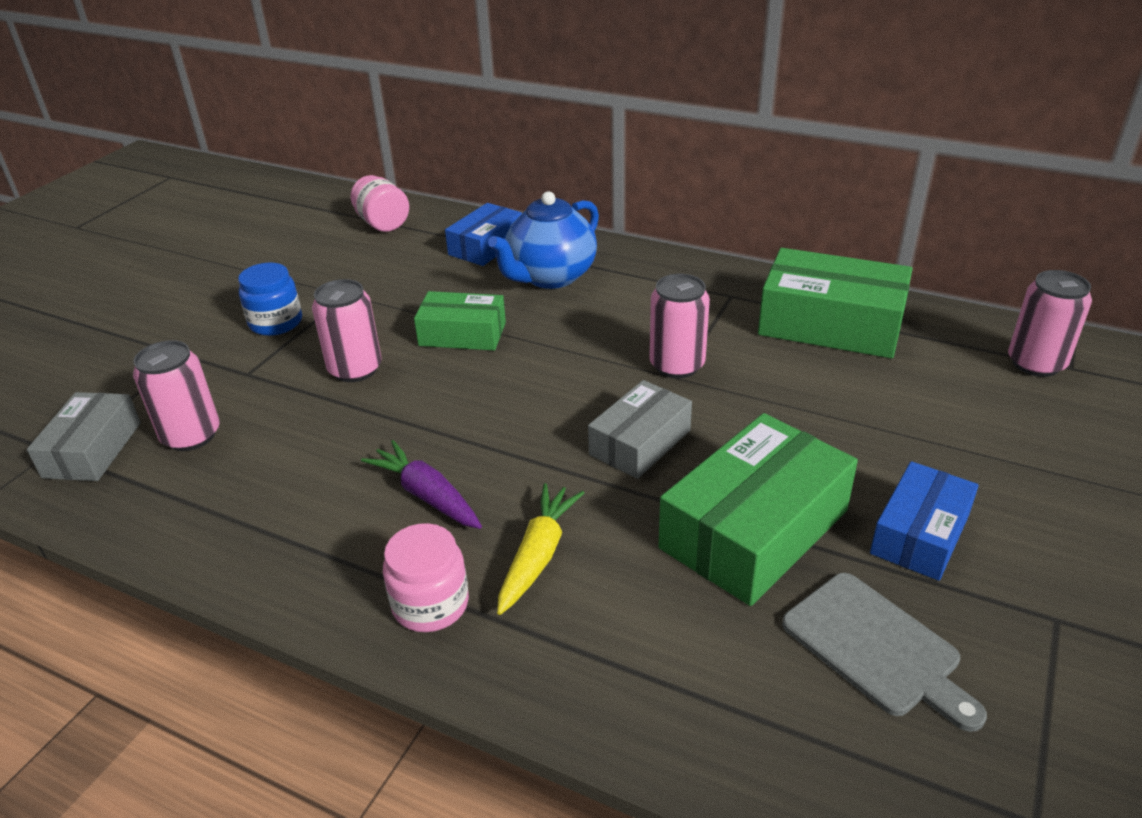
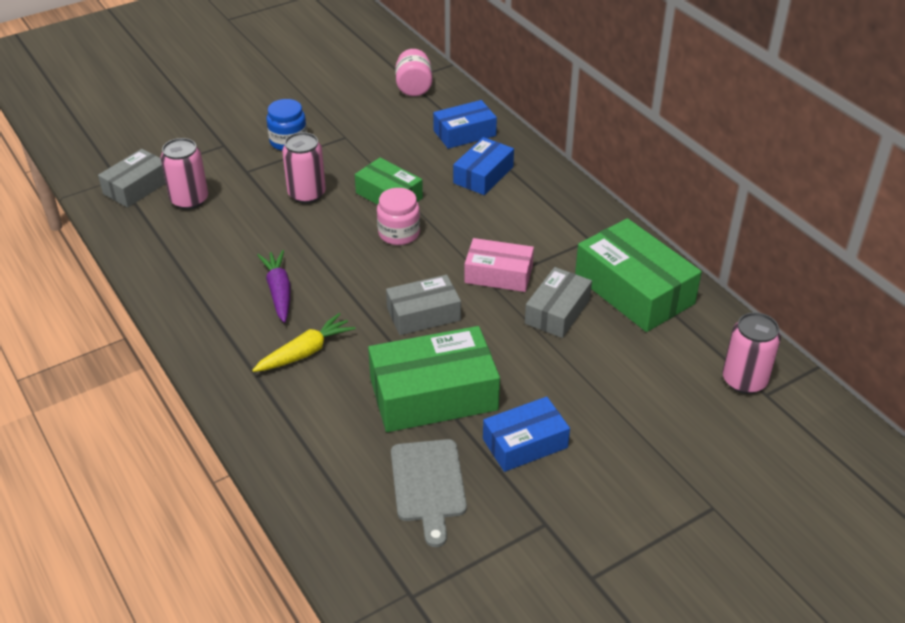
camera: 30 degrees right, 5 degrees up
(430, 604) = (231, 351): pink jar -> pink jar (399, 233)
(550, 277) = (483, 175): blue teapot -> blue box
(677, 365) = (498, 274): pink can -> pink box
(782, 376) = (557, 311): none -> grey box

